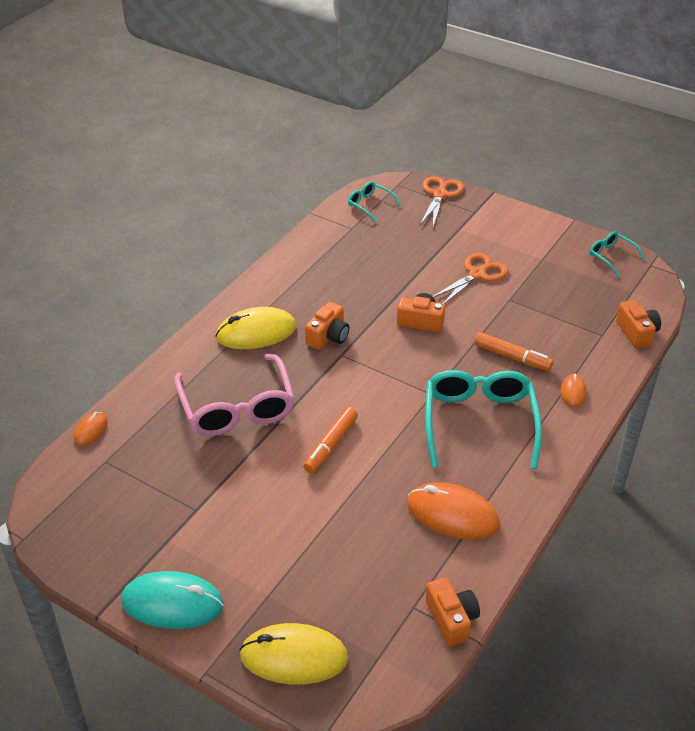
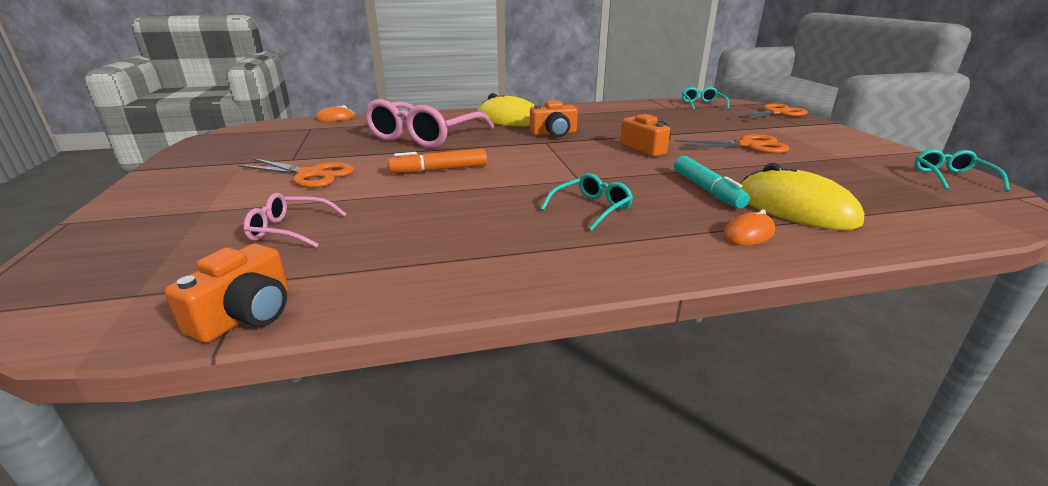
camera: 45 degrees right, 15 degrees down
(172, 603) = (165, 184): turquoise mouse -> none
(254, 515) = (310, 175): none -> orange scissors
(294, 657) = (111, 250): yellow mouse -> yellow mouse (794, 208)
(356, 565) = (290, 230): none -> pink glasses
(452, 514) = (435, 246): orange mouse -> none
(479, 422) = (591, 208): turquoise glasses -> turquoise glasses, size x0.48
(512, 357) = (706, 189): orange marker -> turquoise marker
(637, 333) = (926, 230): orange camera -> none

